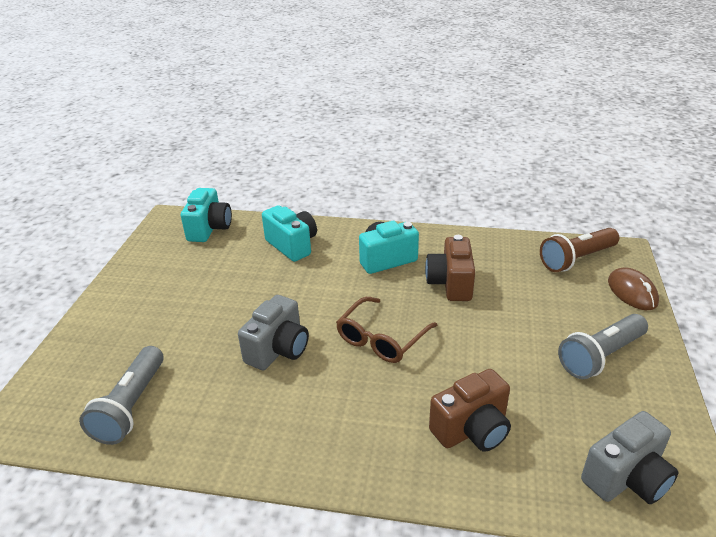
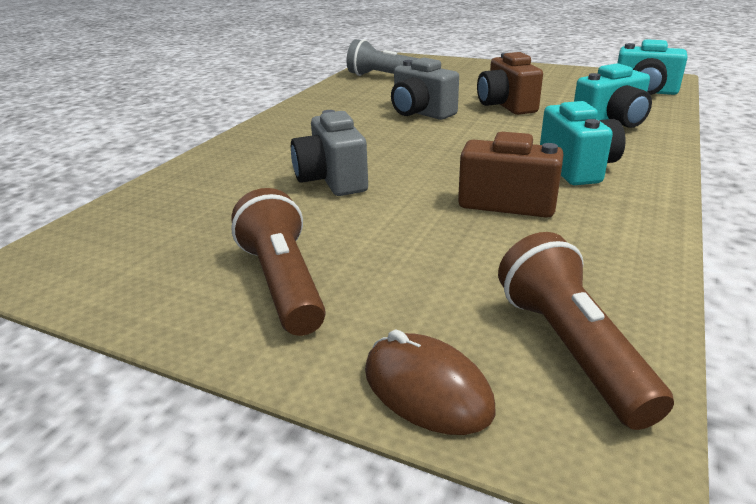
camera: 105 degrees right, 5 degrees down
(382, 338) = (412, 152): brown glasses -> none
(472, 430) = (252, 175): brown camera -> brown camera (506, 106)
(600, 356) = (283, 282): grey flashlight -> brown flashlight
(626, 478) = (107, 239): grey camera -> grey camera (332, 180)
(632, 292) = (427, 389): brown mouse -> brown mouse turned 45 degrees clockwise

